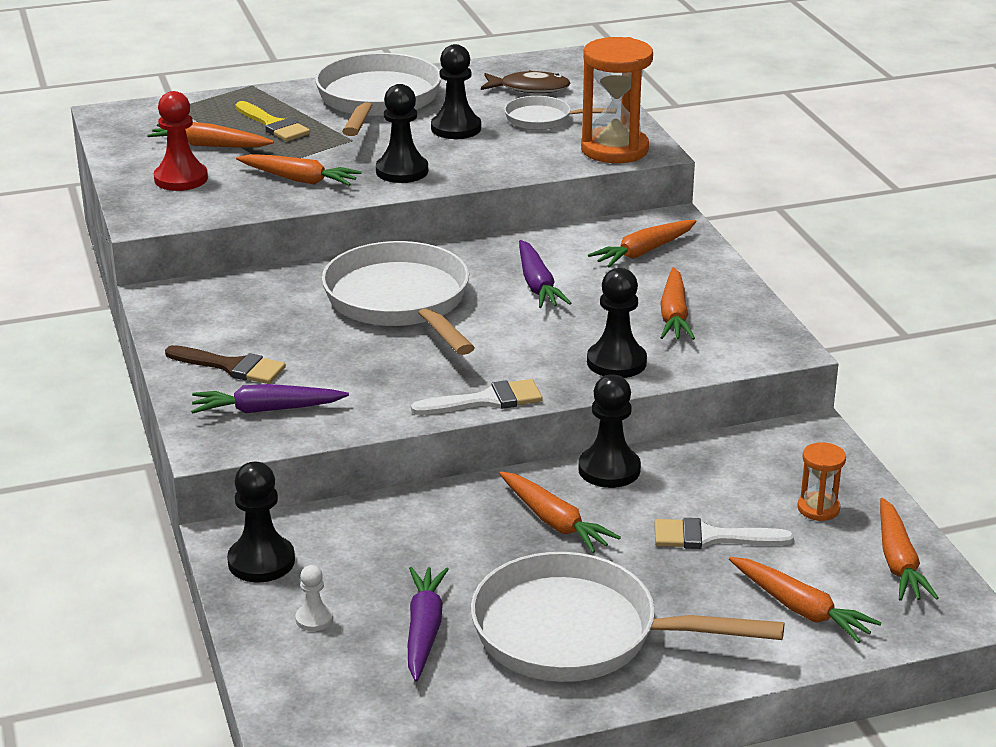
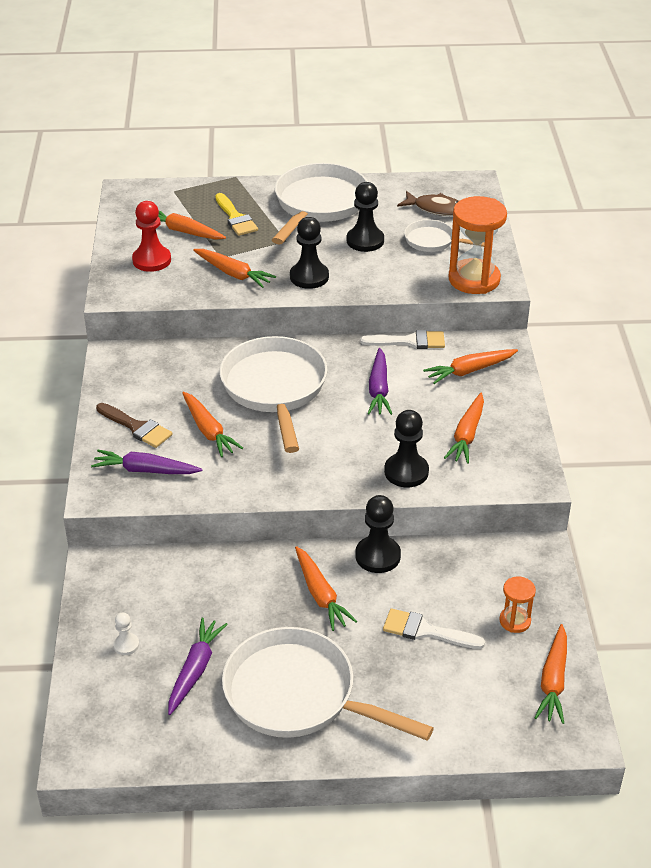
camera: 15 degrees right, 10 degrees up
(261, 561) = (109, 589): black pawn -> none
(486, 400) = (299, 490): white brush -> white brush (409, 341)
(800, 609) = (463, 708): orange carrot -> orange carrot (208, 431)

